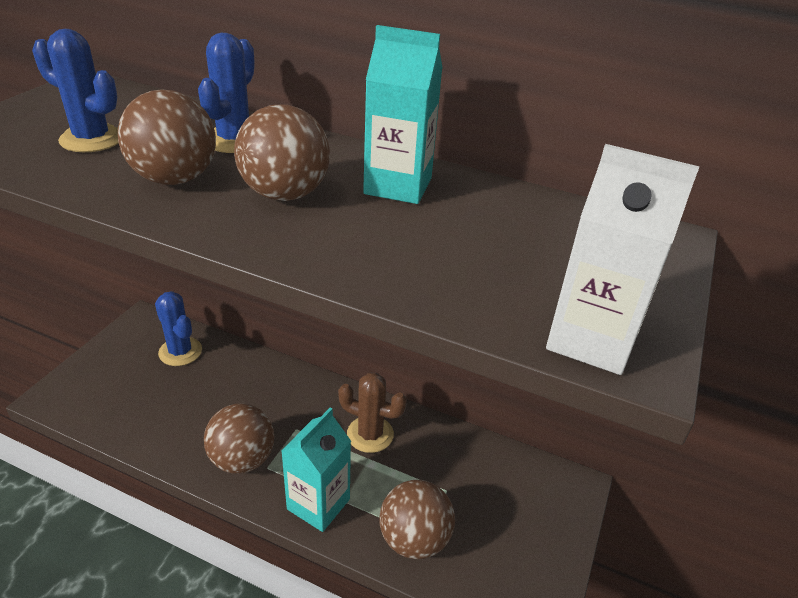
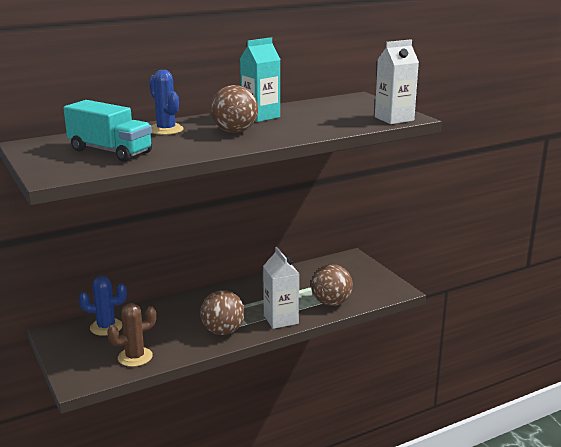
camera: 50 degrees left, 15 degrees down
(92, 139) = (110, 151): blue cactus -> turquoise truck
(175, 179) = (186, 144): brown ball -> none
(318, 504) = (281, 319): turquoise carton -> white carton
(370, 434) = (256, 291): brown cactus -> brown cactus (135, 357)

